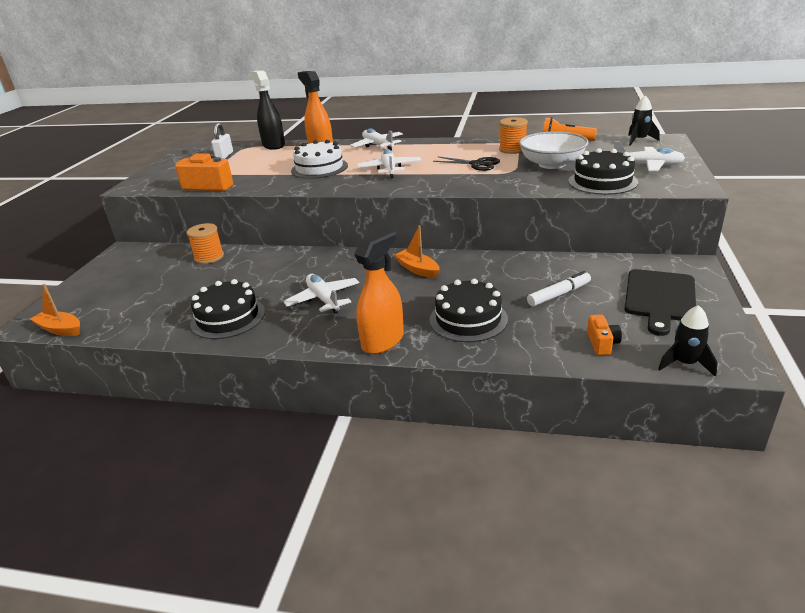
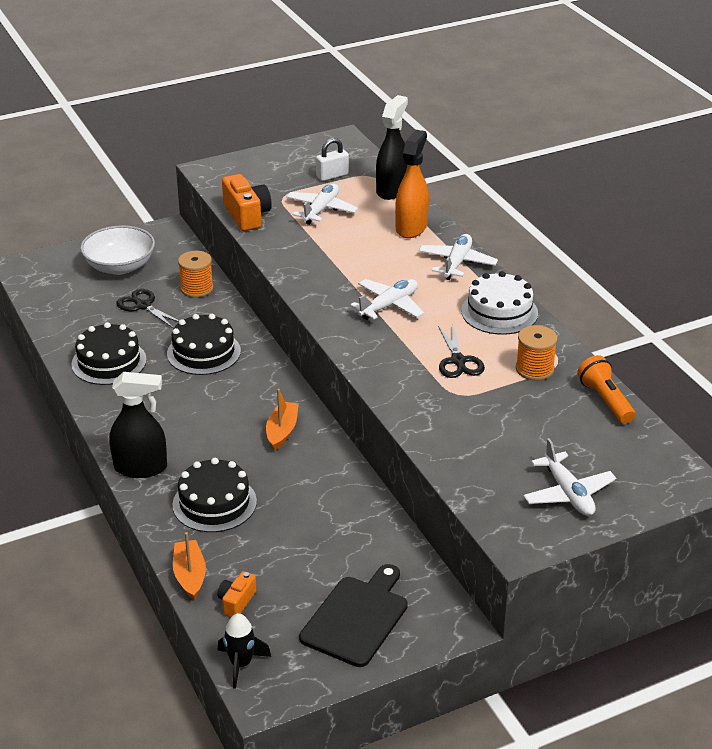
camera: 50 degrees right, 5 degrees up
(60, 329) = (26, 286): orange boat -> orange boat (190, 575)
(188, 283) = (143, 306): none -> black scissors
(319, 168) = (351, 257): white cake -> white cake (499, 312)
(323, 299) = (179, 400): white plane -> white plane (321, 210)
(383, 341) = (141, 468): orange spray bottle -> black spray bottle
(552, 164) = (507, 417): white bowl -> white bowl (120, 266)
(558, 294) = (307, 545): white marker -> none
(602, 182) = (480, 472): black cake -> black cake (203, 352)
(602, 343) = (236, 602): orange camera -> orange camera turned 150 degrees clockwise
(639, 140) = (666, 461): black rocket -> none
(659, 298) = (357, 618): black cutting board -> black cutting board turned 135 degrees clockwise

